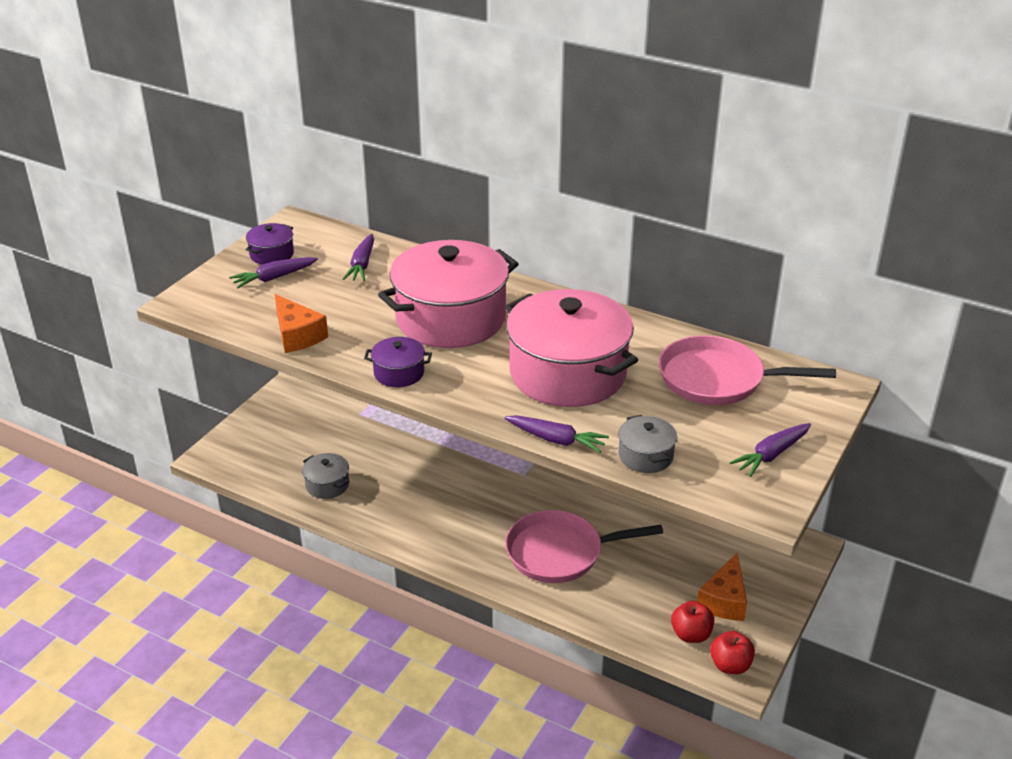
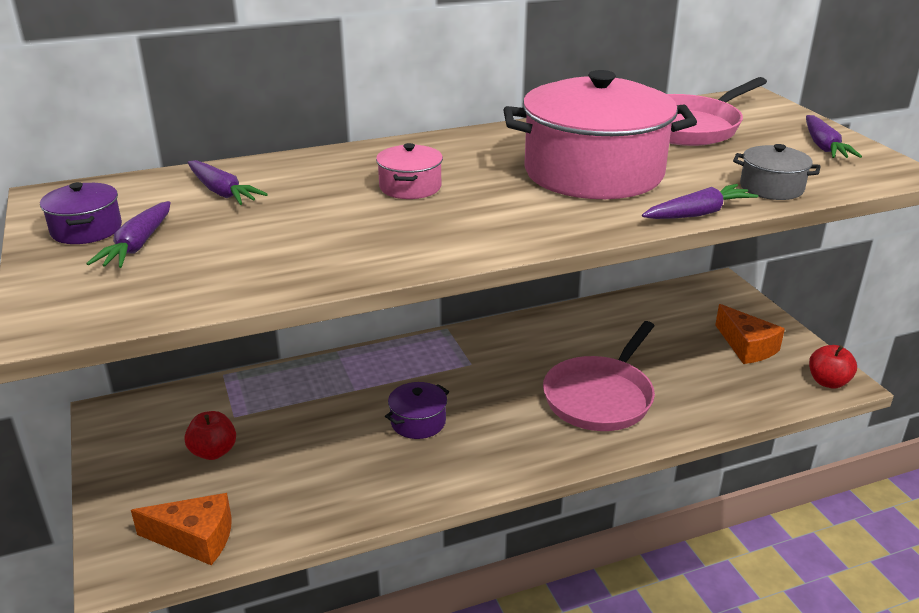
camera: 50 degrees left, 5 degrees down
(297, 335) = (285, 273): orange cheese -> orange cheese (195, 538)
(327, 485) = (312, 495): grey pot -> none
(399, 373) = (464, 244): purple pot -> purple pot (418, 422)
(450, 318) = (410, 187): pink pot -> pink pot, size x0.43
(691, 634) = (774, 382): red apple -> red apple (213, 452)

